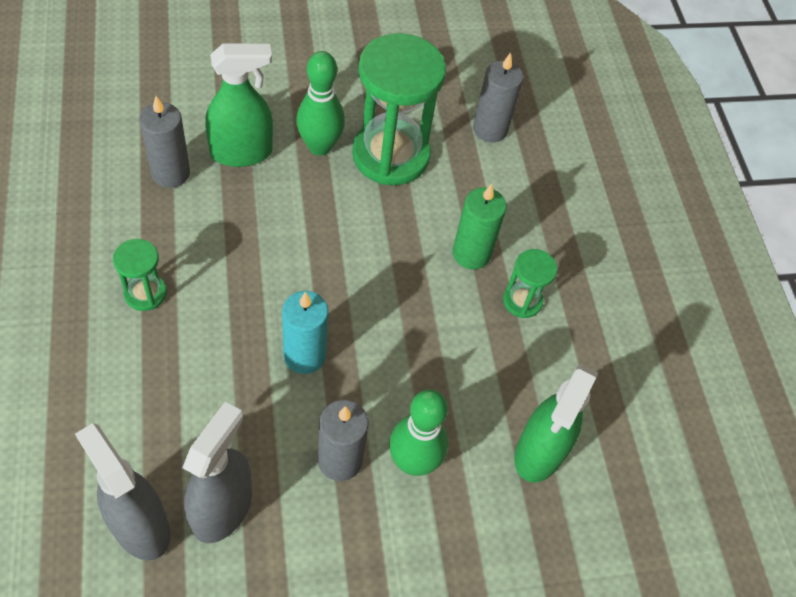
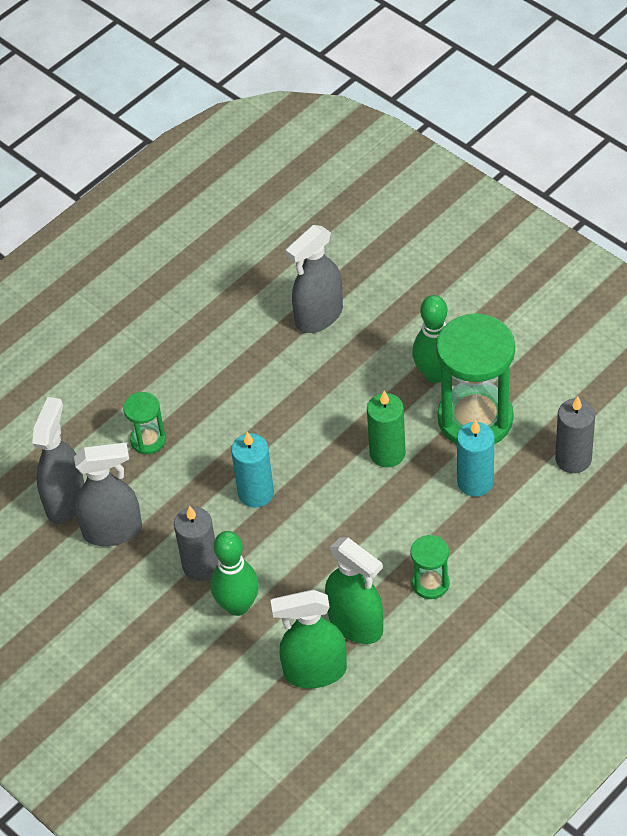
camera: 65 degrees right, 5 degrees down
(145, 293) = (215, 379): green hourglass -> green hourglass (148, 440)
(170, 173) = (319, 316): grey candle -> grey spray bottle
(242, 153) = (379, 338): green spray bottle -> green spray bottle (356, 624)
(451, 200) = (475, 482): none -> turquoise candle
(471, 254) = (439, 526): green candle -> green candle (387, 453)

